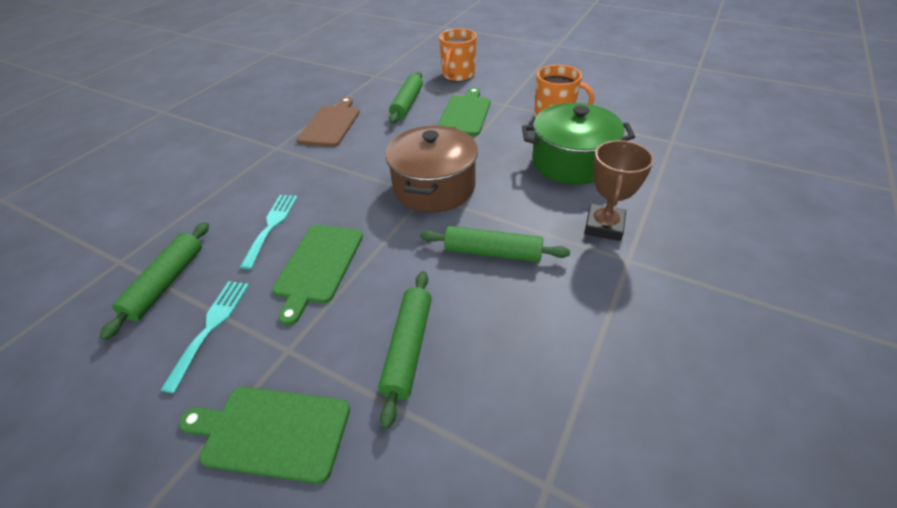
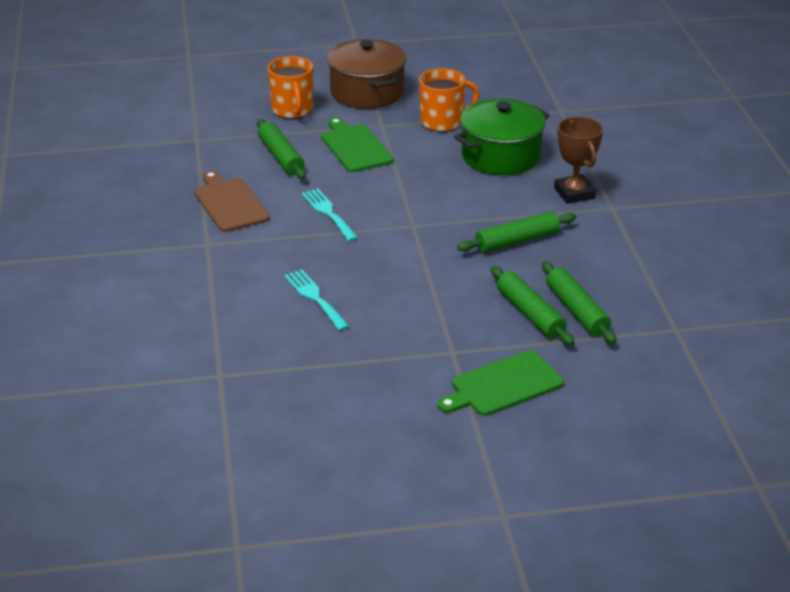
camera: 40 degrees left, 10 degrees down
(166, 282) = (291, 366): green rolling pin -> green rolling pin (576, 310)
(211, 327) = (376, 368): turquoise fork -> turquoise fork (328, 213)
(318, 266) = (399, 303): green cutting board -> none
(434, 187) = (413, 217): brown pot -> brown pot (367, 92)

